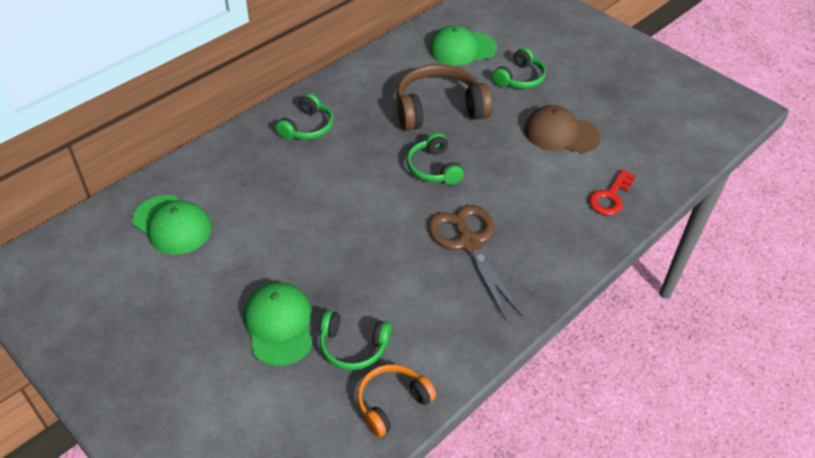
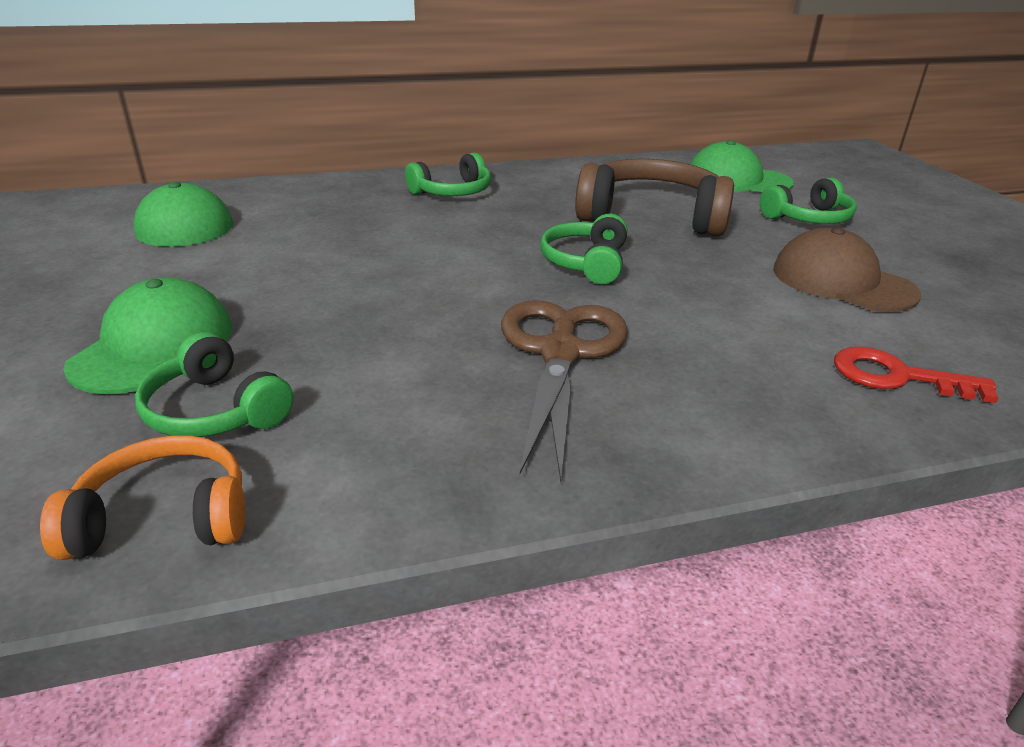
camera: 30 degrees right, 15 degrees down
(610, 197) = (897, 376): red key -> red key turned 45 degrees clockwise

